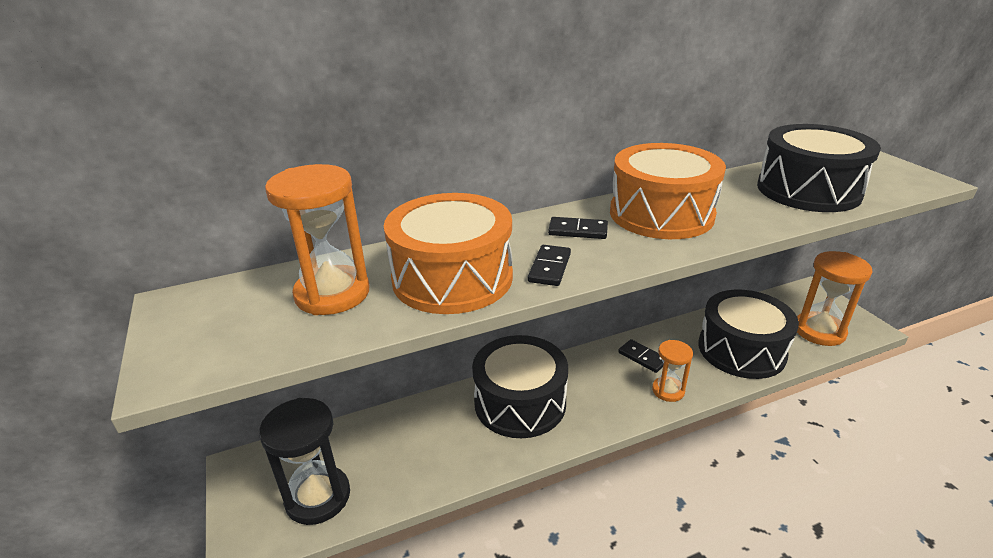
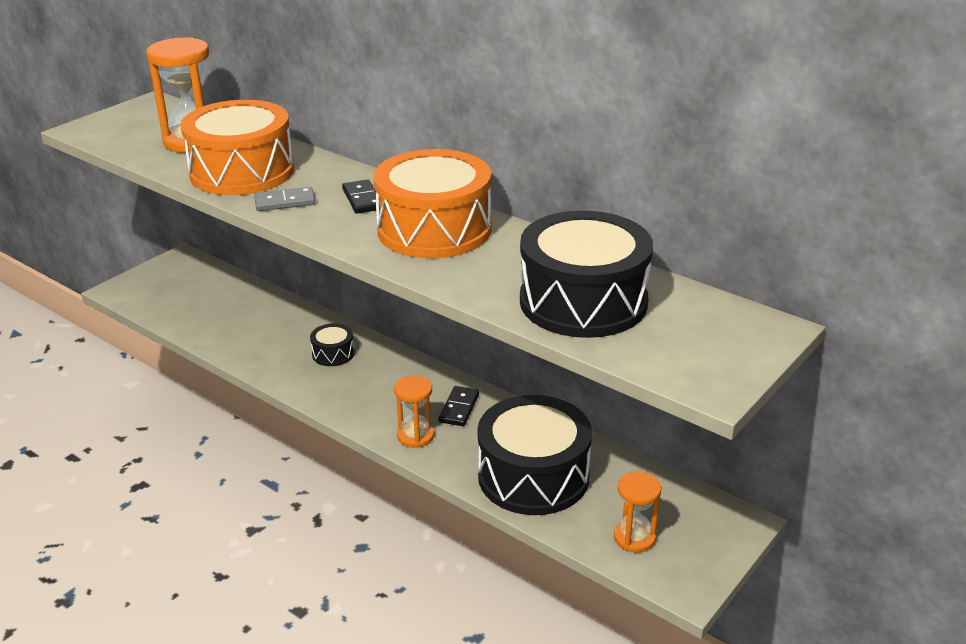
camera: 60 degrees right, 0 degrees up
(318, 497) = (172, 299): black hourglass -> none
(520, 402) = (333, 354): black drum -> black drum, size x0.44
(549, 268) = (285, 202): black domino -> grey domino
(819, 331) = (634, 537): orange hourglass -> orange hourglass, size x0.59

